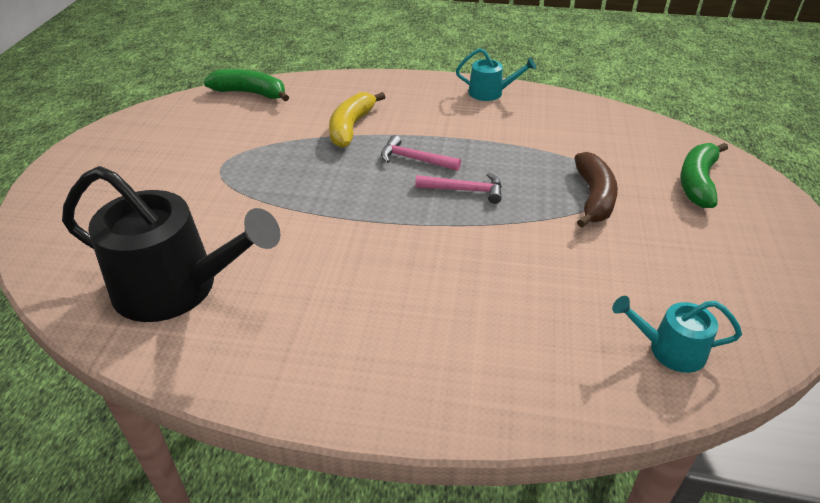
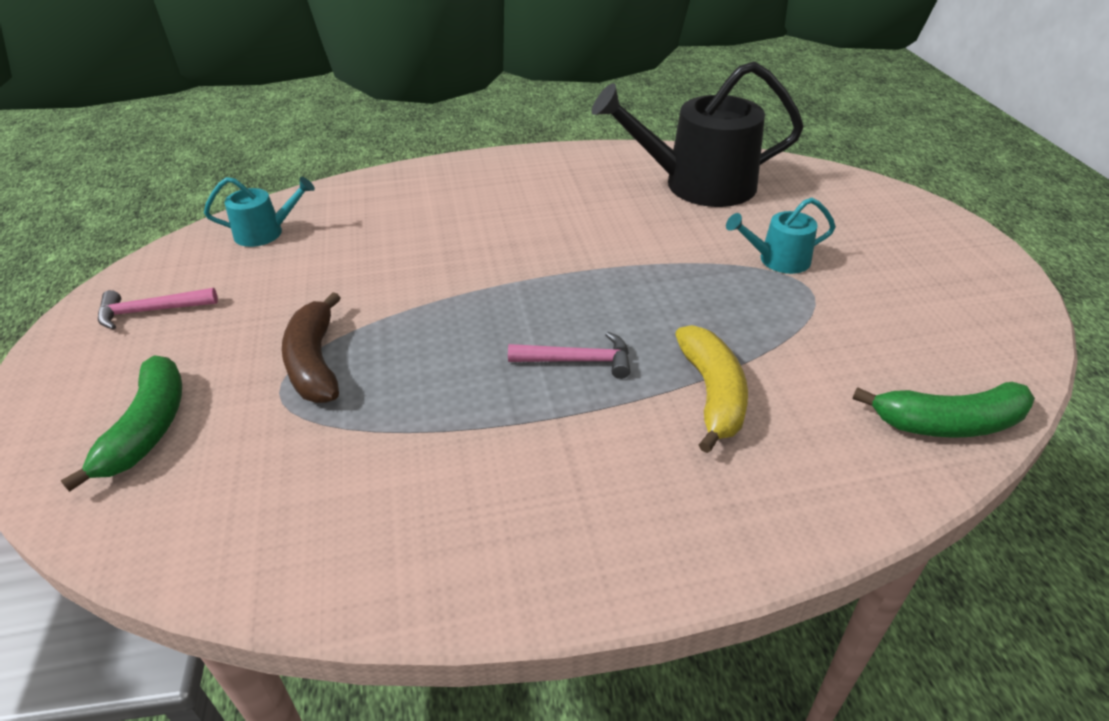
camera: 160 degrees right, 0 degrees up
(465, 190) = (488, 331): pink hammer -> pink hammer (151, 311)
(490, 93) = (519, 567): turquoise watering can -> turquoise watering can (778, 260)

